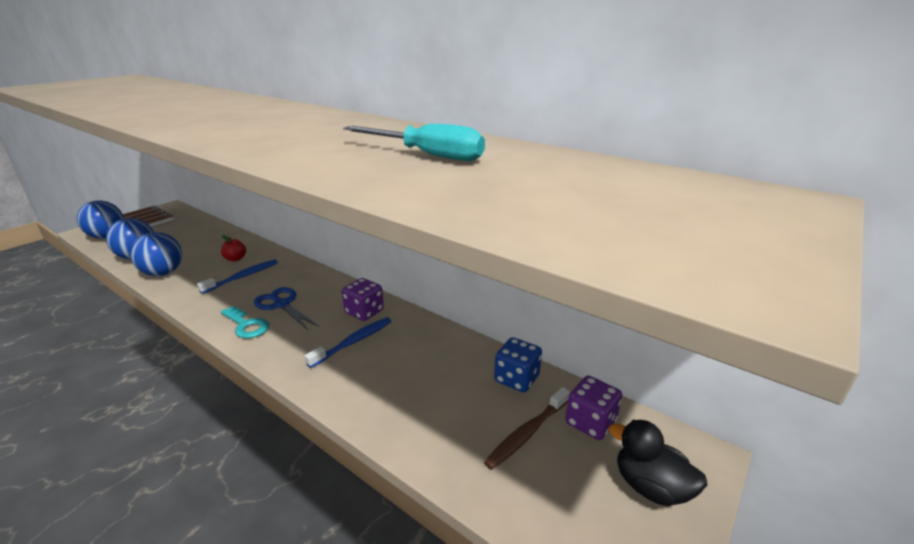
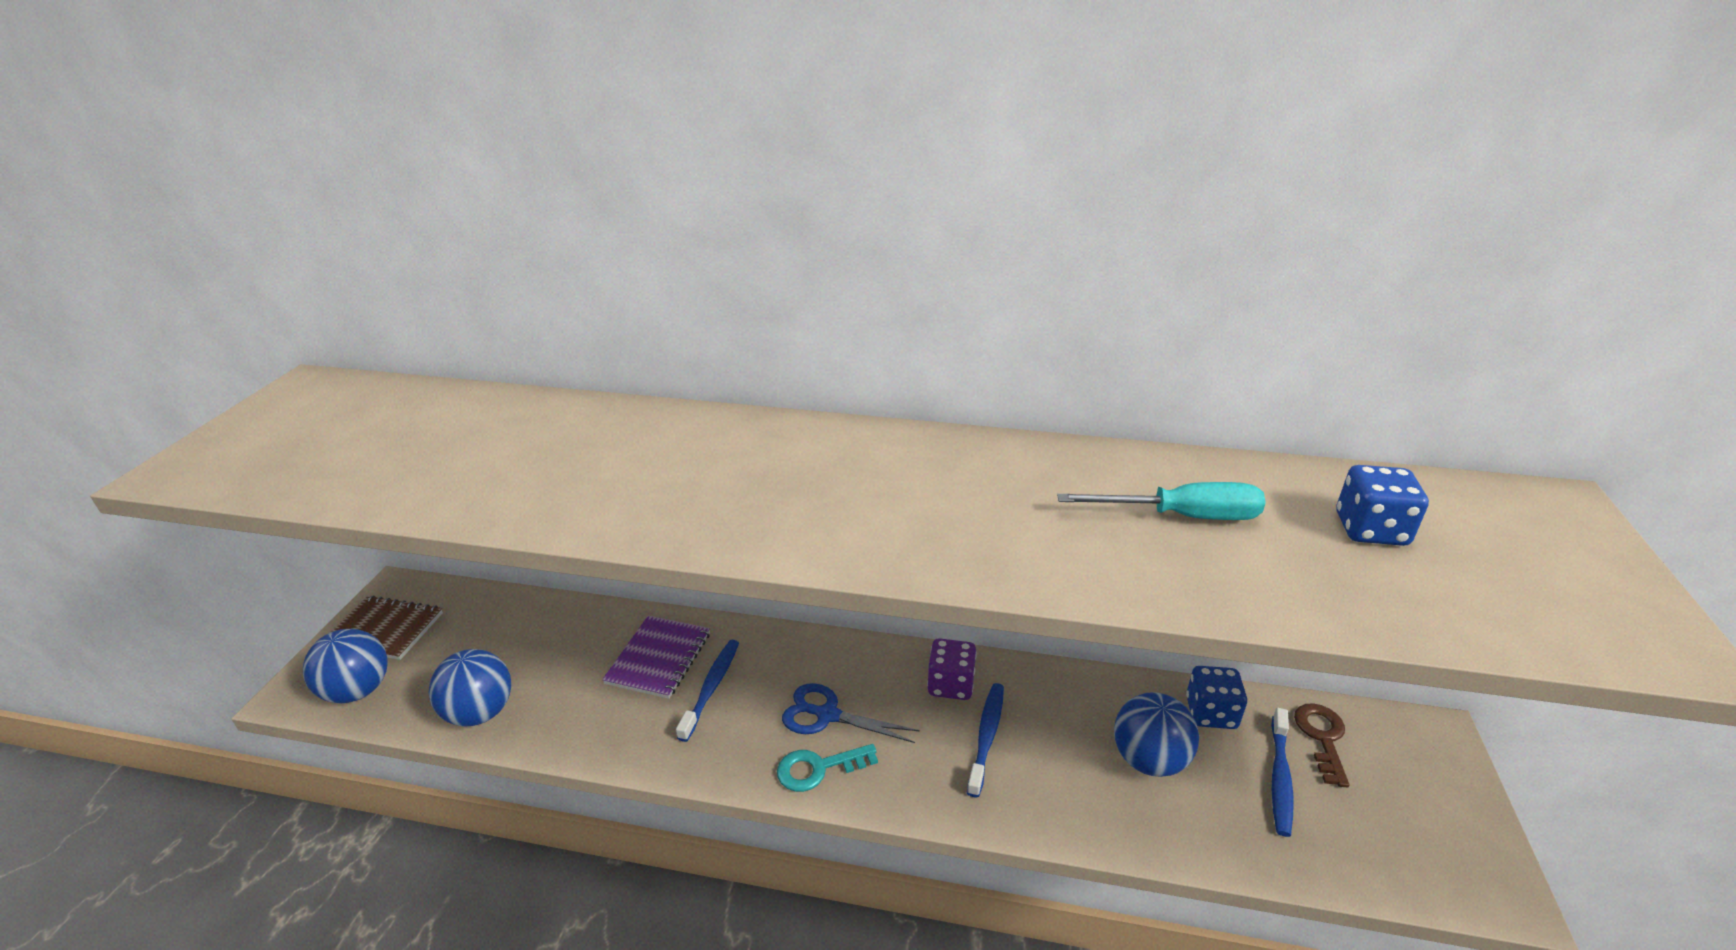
camera: 25 degrees left, 5 degrees up
(163, 273) = (569, 727): blue ball -> blue ball (1149, 760)
(235, 259) = (659, 658): red apple -> purple notebook
(246, 325) = (818, 768): turquoise key -> turquoise key turned 150 degrees clockwise
(527, 433) = (1280, 778): brown toothbrush -> blue toothbrush
(564, 181) = (1370, 529): none -> blue dice
(590, 422) = (1322, 737): purple dice -> brown key
(650, 487) = (1425, 787): black duck -> none

